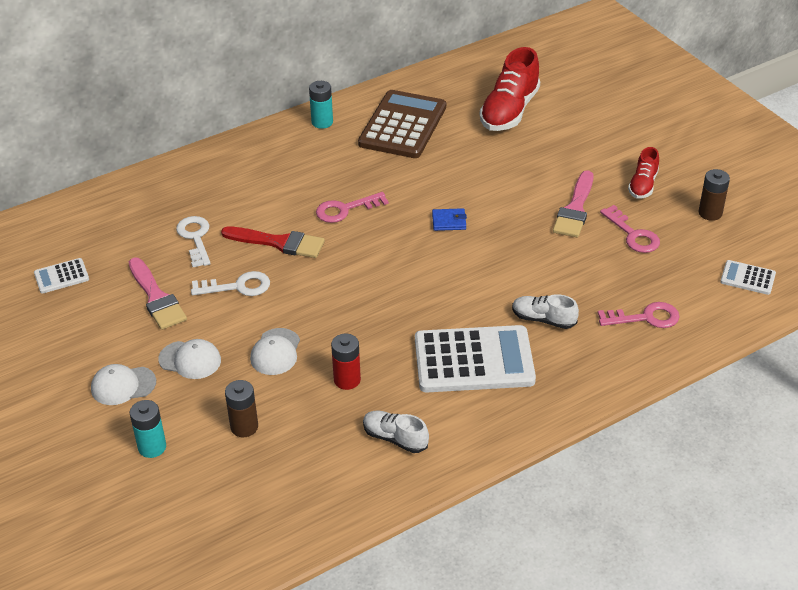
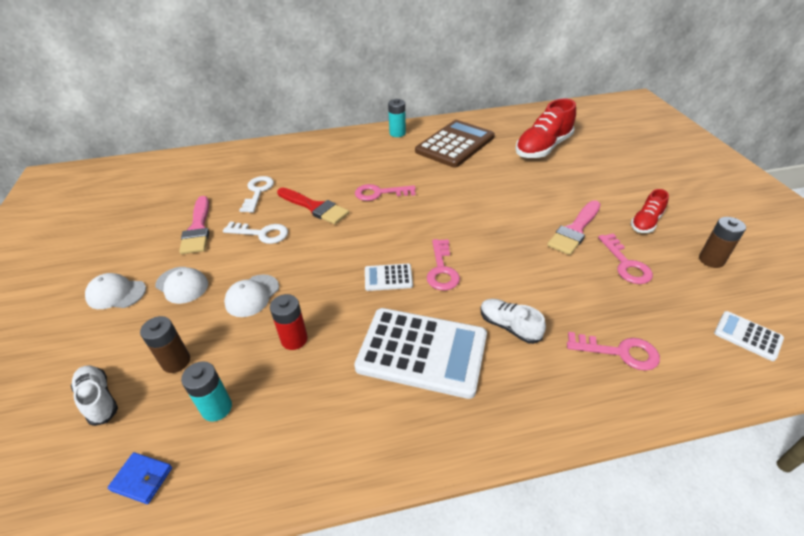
camera: 20 degrees right, 0 degrees up
(61, 276) = (149, 199): white calculator -> white calculator (388, 278)
(152, 447) = (89, 358): turquoise battery -> turquoise battery (217, 408)
(395, 438) = (301, 419): white shoe -> white shoe (99, 399)
(449, 221) = (458, 218): blue wallet -> blue wallet (142, 479)
(457, 281) = (442, 270): none -> pink key

